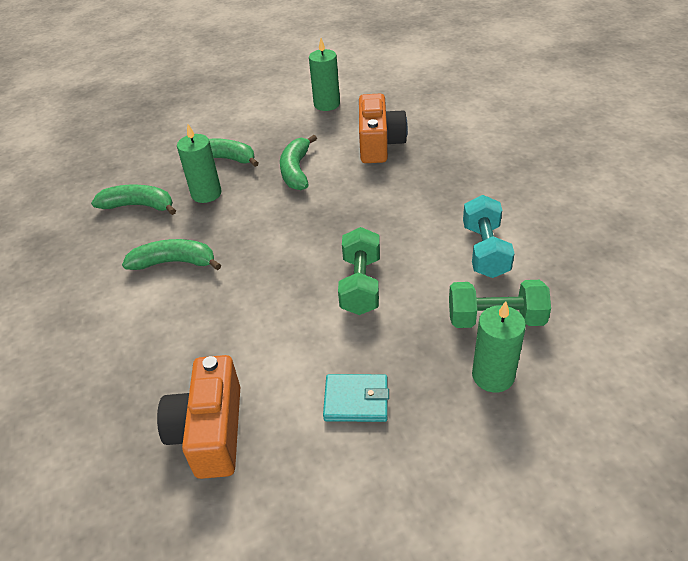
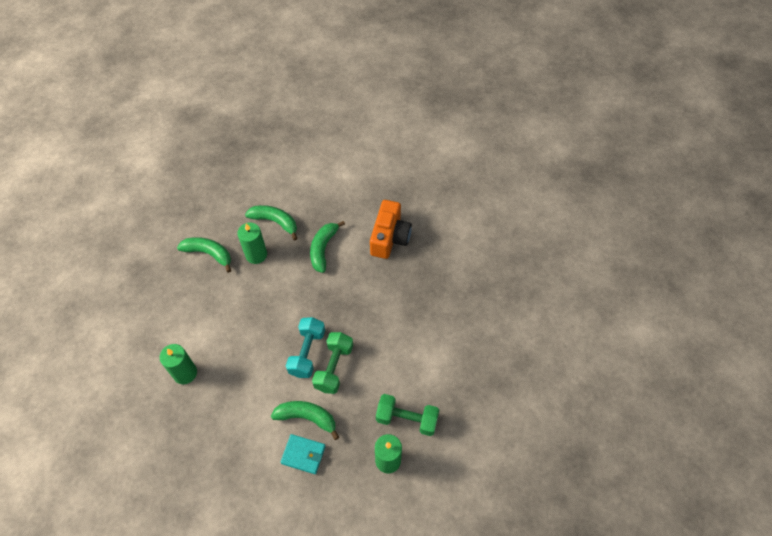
camera: 10 degrees right, 15 degrees up
(174, 262) = (222, 314): green banana -> green banana (307, 418)
(210, 431) = (216, 452): orange camera -> none
(327, 104) = (365, 182): green candle -> green candle (185, 373)
(485, 251) = (423, 361): turquoise dumbbell -> turquoise dumbbell (307, 352)

